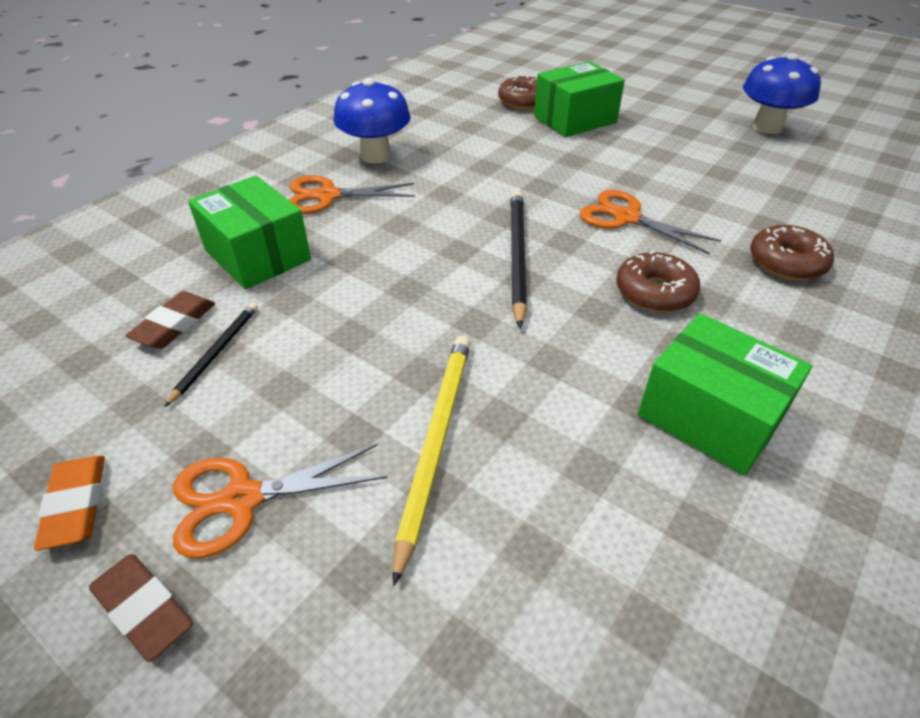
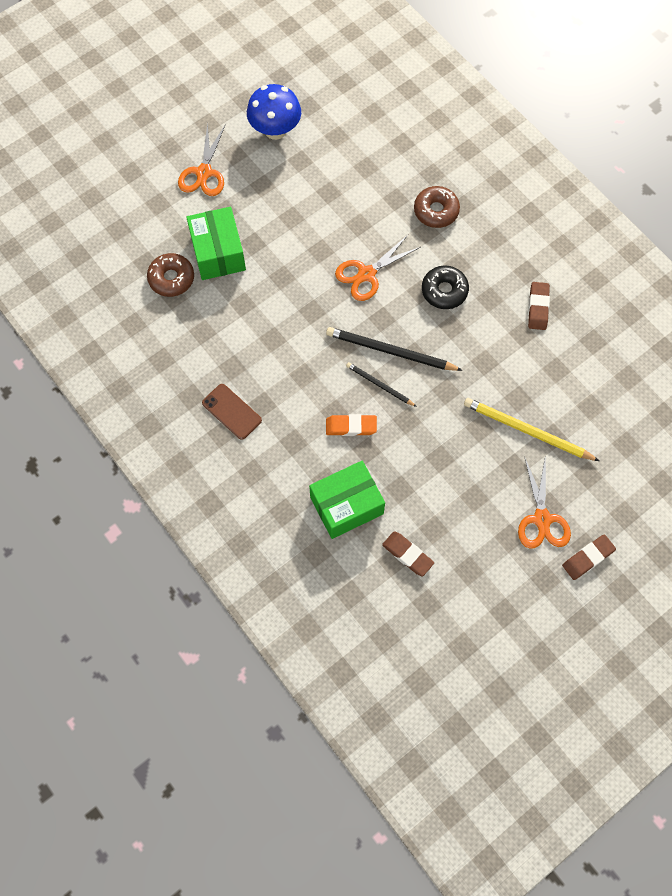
camera: 75 degrees left, 25 degrees up
(76, 505) = (530, 592): orange eraser -> orange eraser (351, 427)
(216, 353) = (438, 531): black pencil -> black pencil (379, 385)
(327, 196) = (283, 454): orange scissors -> orange scissors (204, 173)
(376, 156) = (231, 411): blue mushroom -> brown phone
(654, 292) = (444, 291): brown donut -> black donut
(710, 416) = (538, 307): green box -> brown eraser

